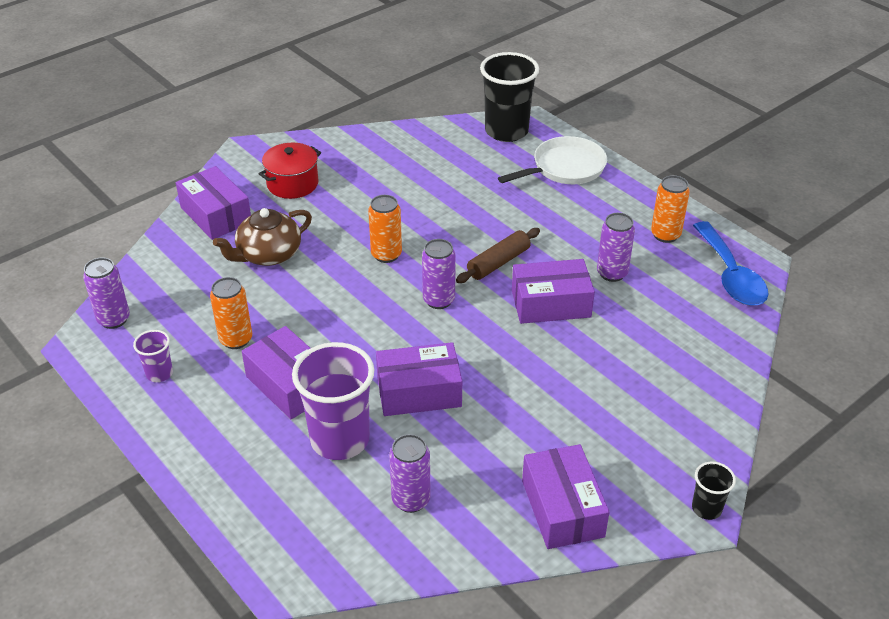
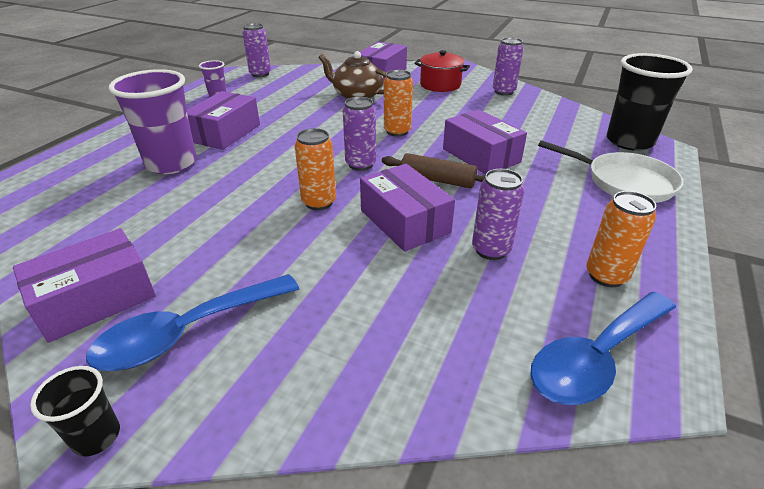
camera: 65 degrees right, 5 degrees down
(236, 339) = (262, 107): orange can -> orange can (319, 202)
(411, 500) = (105, 209): purple can -> purple can (503, 92)
(419, 392) = (239, 182): purple box -> purple box (481, 155)
(628, 455) = (188, 332): none -> blue spoon

